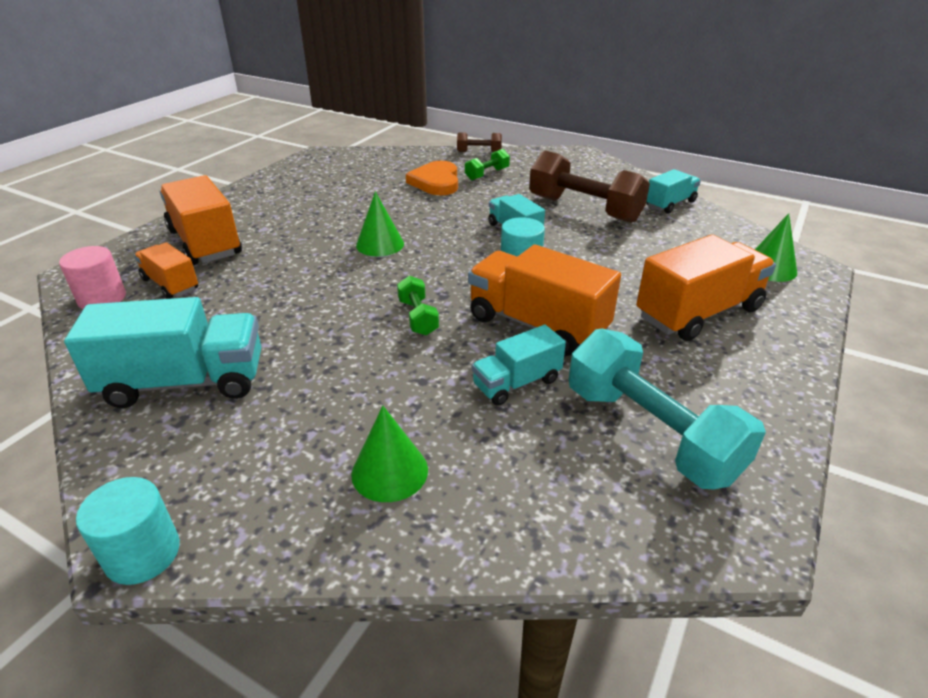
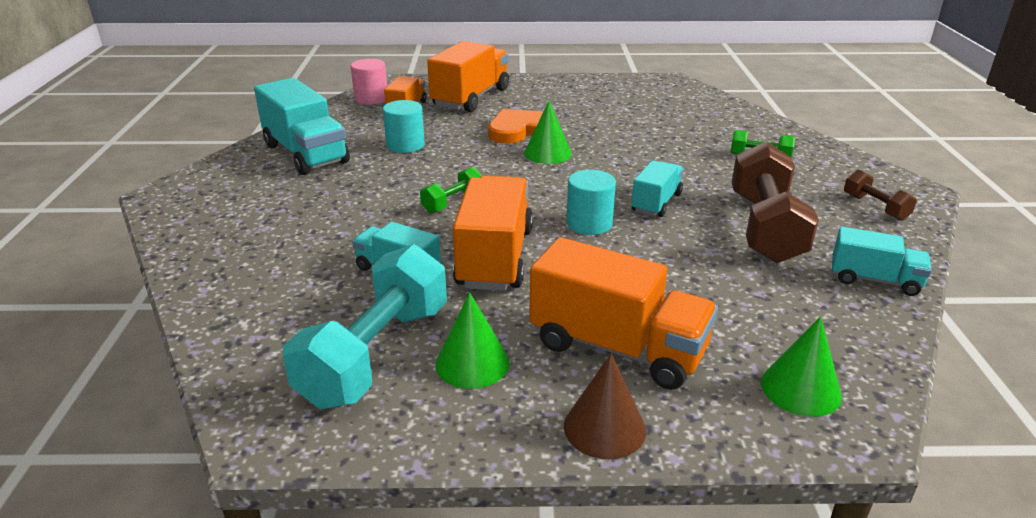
camera: 60 degrees right, 5 degrees down
(143, 553) = (156, 199): turquoise cylinder -> turquoise cylinder (405, 145)
(389, 471) = (259, 248): green cone -> green cone (472, 363)
(436, 182) = (700, 140): orange heart -> orange heart (518, 130)
(479, 152) = (806, 138): brown dumbbell -> brown dumbbell (875, 207)
(788, 349) = (604, 428): none -> brown cone

